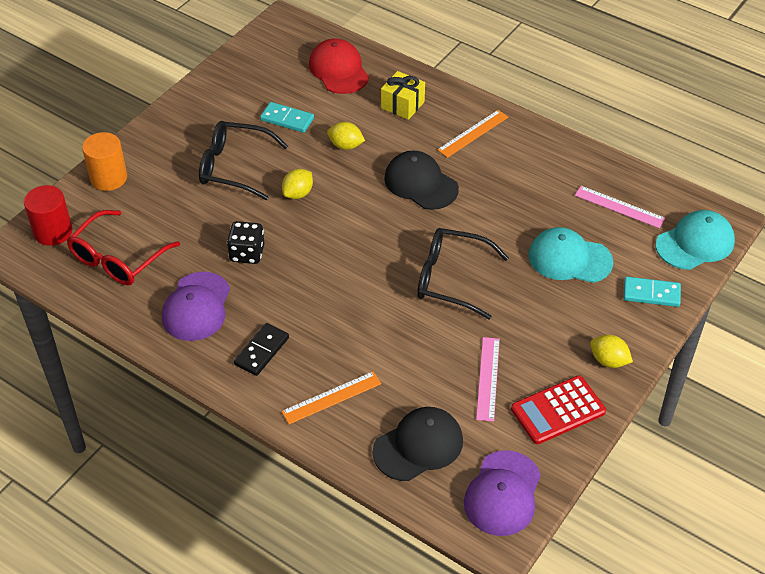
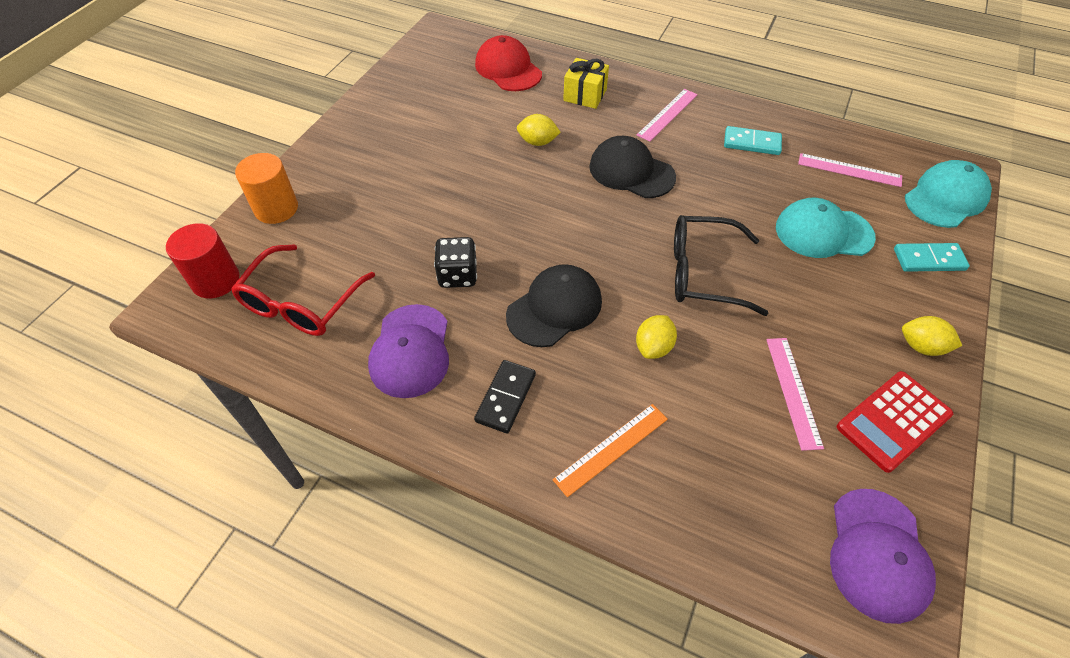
camera: 10 degrees left, 5 degrees up
(234, 167) = (420, 179): black glasses -> none
(287, 119) = (466, 122): turquoise domino -> turquoise domino (752, 143)
(298, 193) = (499, 199): yellow lemon -> yellow lemon (653, 347)
(418, 446) = (744, 501): black cap -> black cap (554, 308)
(473, 133) = (667, 114): orange ruler -> pink ruler

